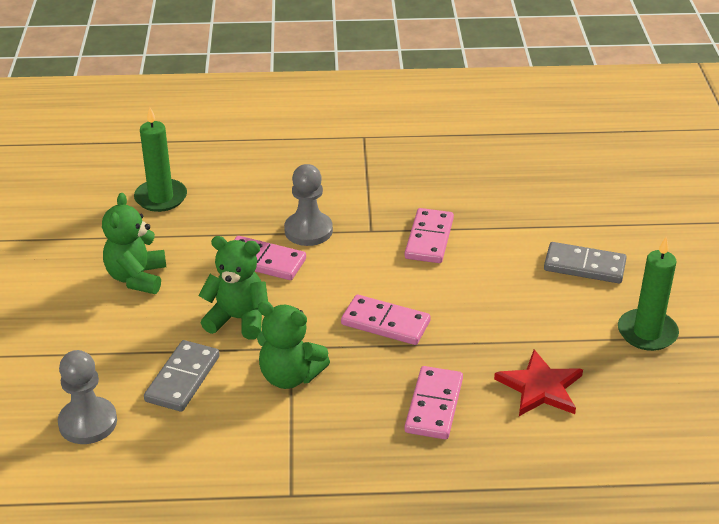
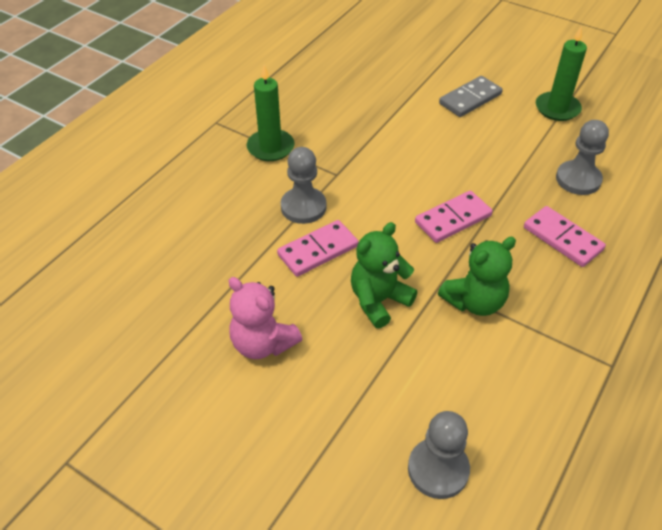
camera: 55 degrees left, 10 degrees up
(137, 278) = (263, 343): green teddy bear -> pink teddy bear
(161, 198) = (163, 276): green candle -> green candle (270, 147)
(183, 379) = (428, 372): grey domino -> none
(429, 239) = (375, 150): pink domino -> none
(540, 387) = (578, 179): red star -> grey pawn

